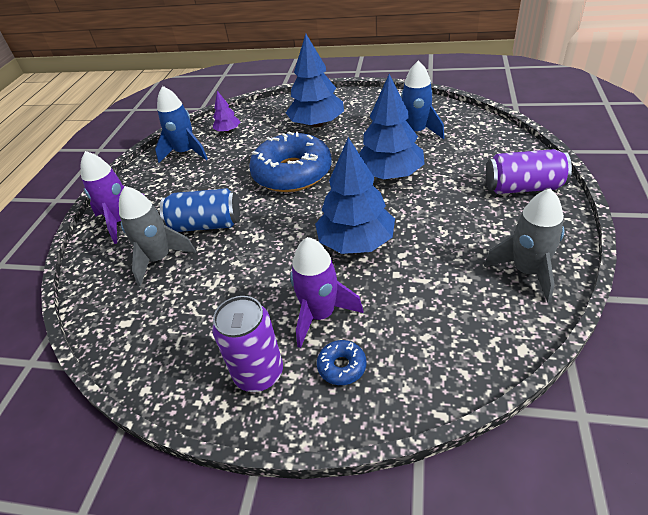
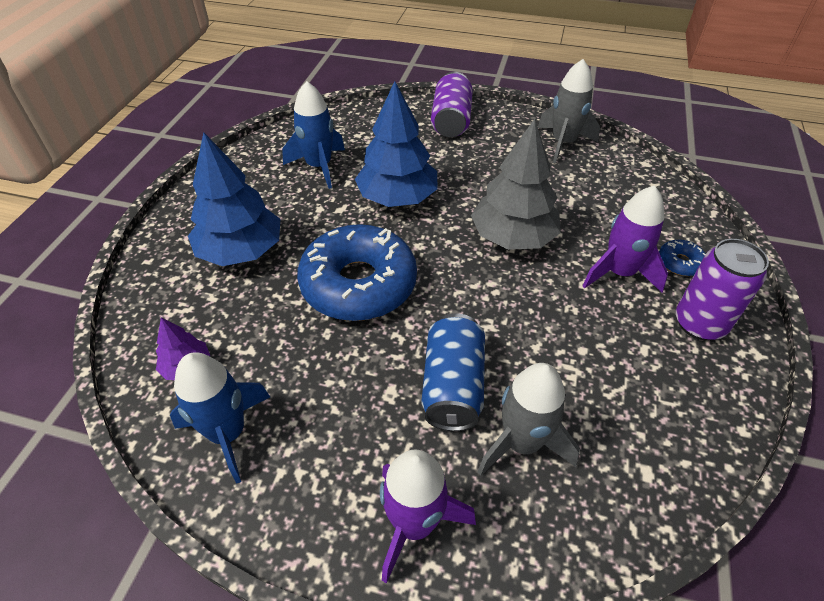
camera: 90 degrees left, 5 degrees up
(356, 242) = (512, 237): blue tree -> grey tree

